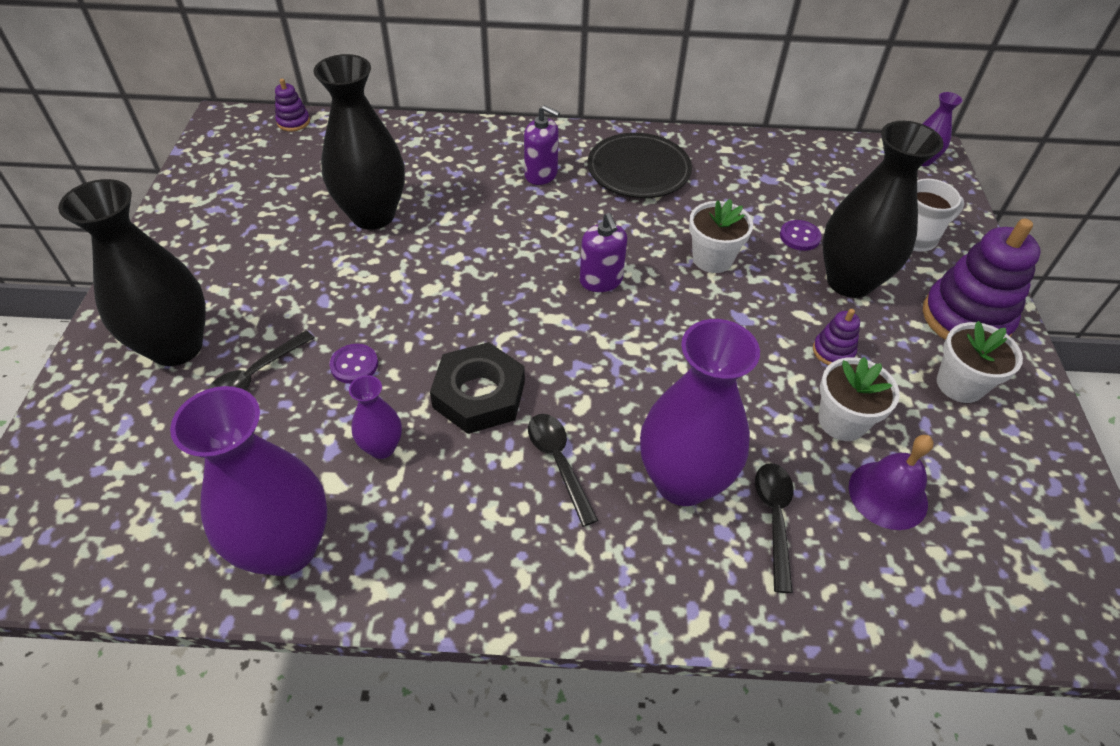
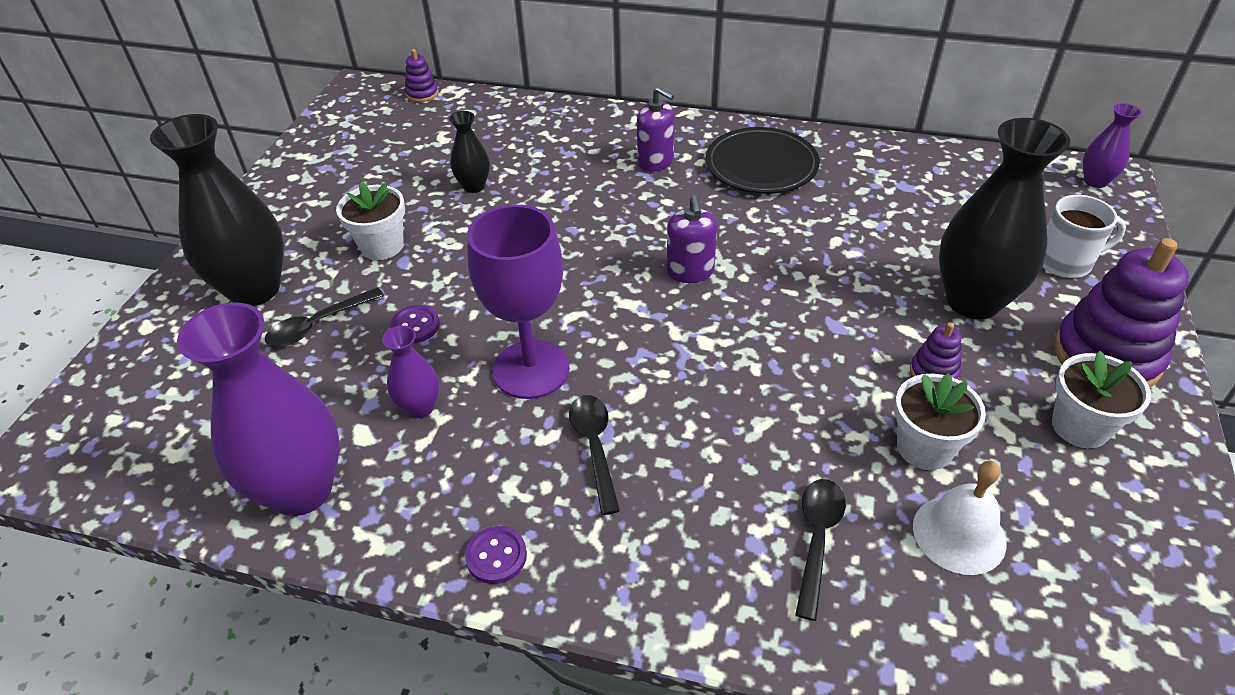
camera: 15 degrees right, 5 degrees down
(373, 215) = (474, 186): black vase -> black vase, size x0.48
(479, 394) = (531, 369): black nut -> purple goblet
(683, 481) = (724, 485): purple vase -> none
(712, 259) = (819, 262): white flower pot -> white flower pot (382, 246)
(799, 237) = (926, 249): purple button -> purple button (496, 556)
(888, 495) = (959, 534): purple bell -> white bell

